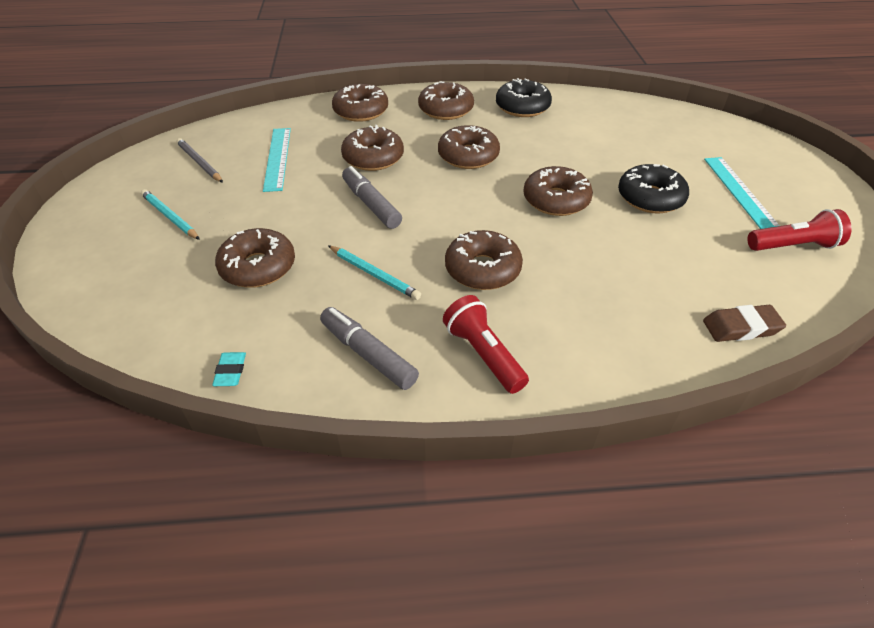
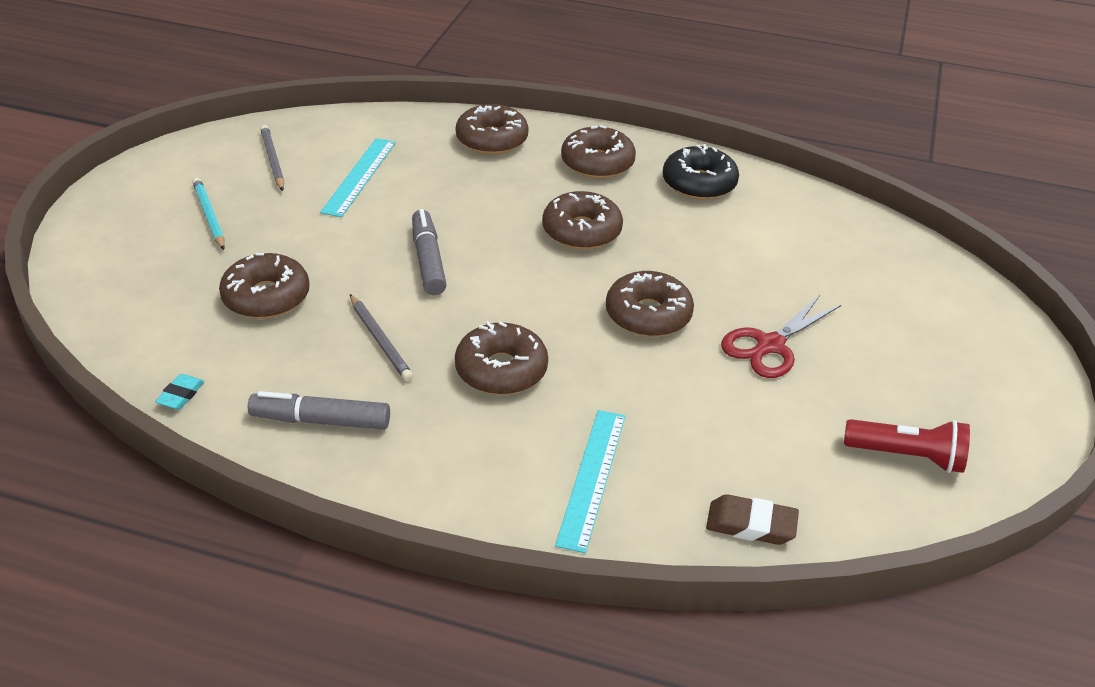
camera: 20 degrees right, 5 degrees down
(368, 354) = (320, 420): grey marker -> grey marker turned 60 degrees counterclockwise
(373, 158) = (467, 204): brown donut -> none
(374, 274) = (380, 340): turquoise pencil -> grey pencil
(483, 354) = (437, 459): red flashlight -> none
(650, 198) = (770, 345): black donut -> red scissors
(739, 191) = (898, 370): turquoise ruler -> turquoise ruler (592, 478)

